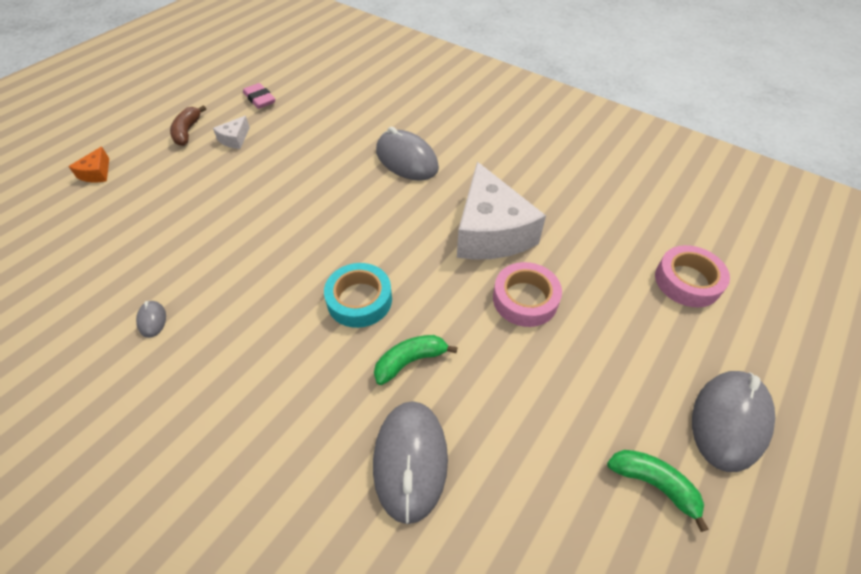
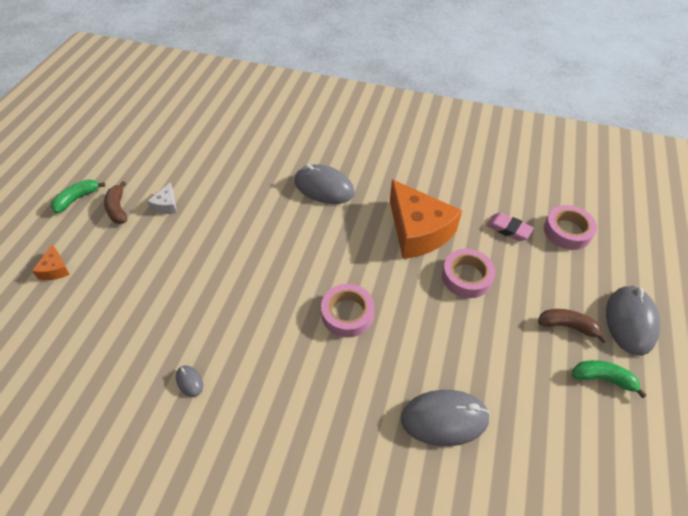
camera: 20 degrees left, 0 degrees up
(260, 99) = (167, 162): pink eraser -> pink eraser (508, 229)
(359, 300) = (347, 314): turquoise tape -> pink tape
(410, 361) = (408, 348): green banana -> green banana (77, 199)
(410, 460) = (444, 419): grey mouse -> grey mouse turned 75 degrees counterclockwise
(490, 232) = (418, 231): white cheese -> orange cheese
(633, 398) = (567, 326): none -> brown banana

